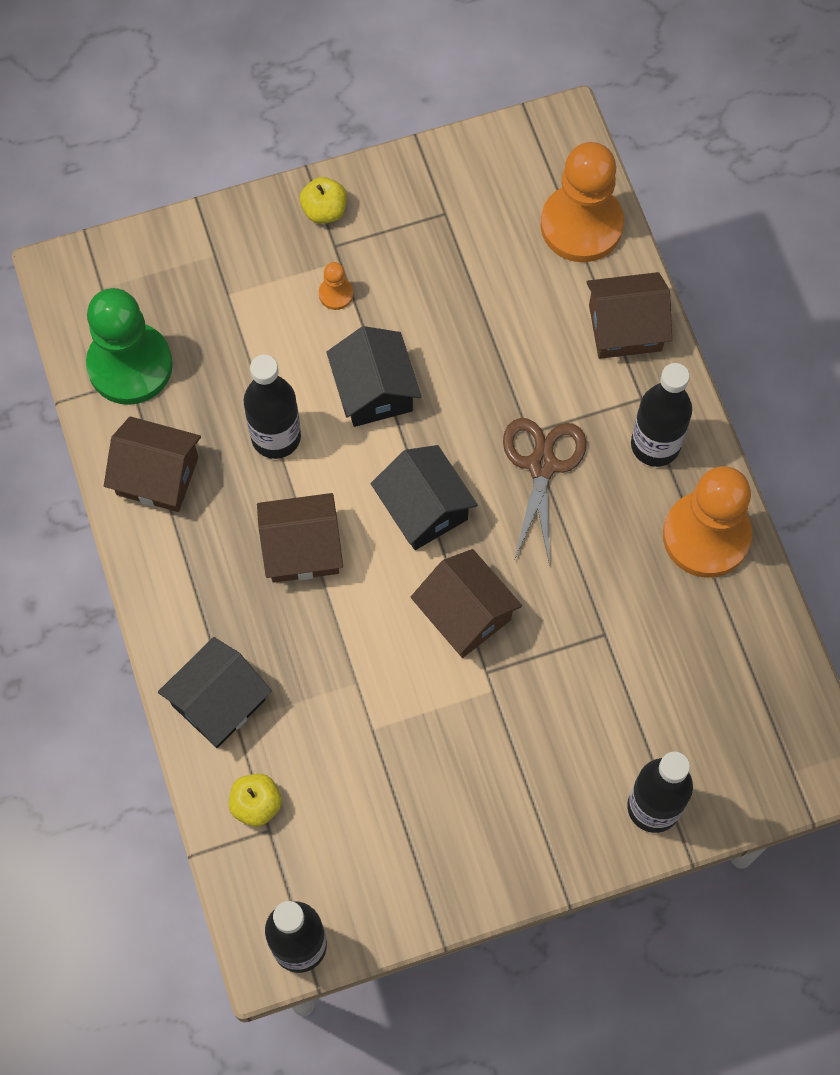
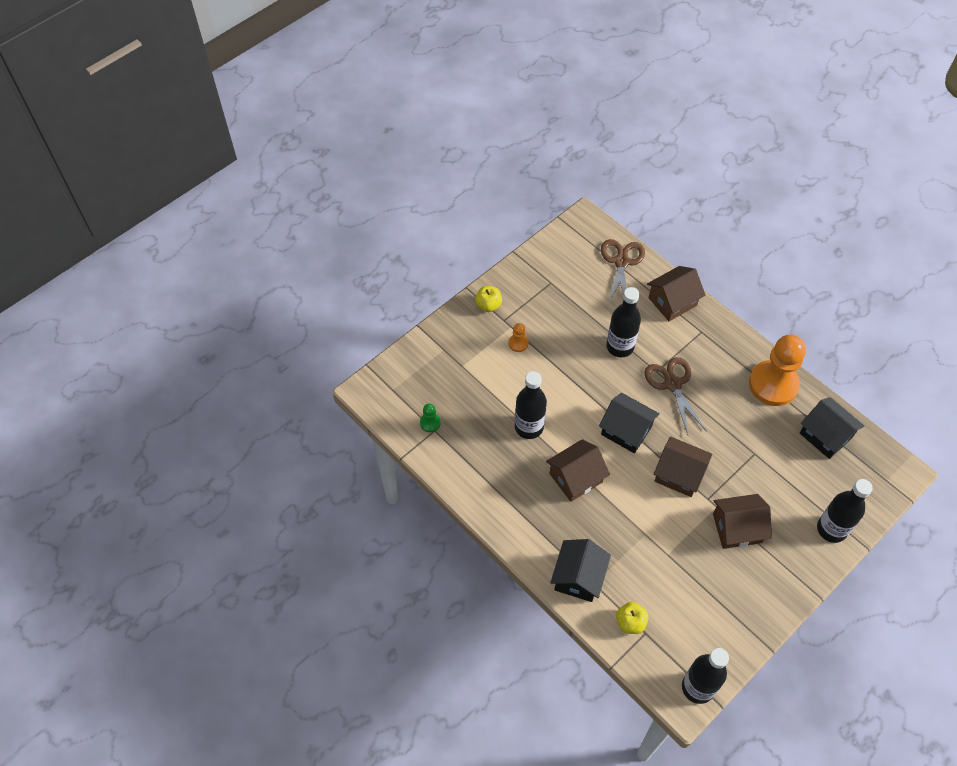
camera: 25 degrees left, 10 degrees down
(130, 365) = (430, 423): green pawn -> green pawn, size x0.41
(157, 476) = (477, 473): brown house -> brown house (737, 528)
(374, 390) = (566, 382): black house -> black house (825, 435)
(581, 225) = (621, 262): orange pawn -> brown scissors
(655, 445) = (721, 351): black bottle -> black bottle (620, 346)

